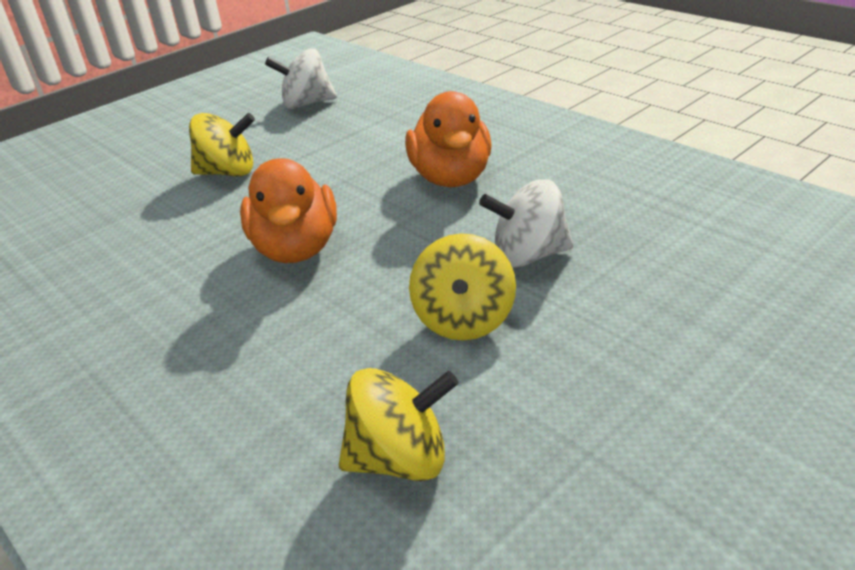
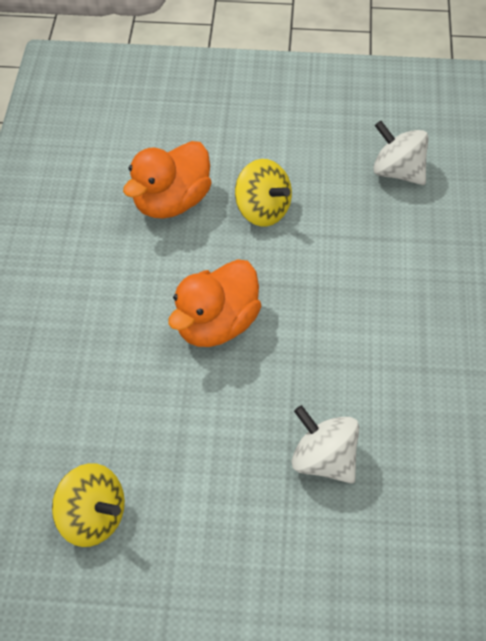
camera: 45 degrees right, 15 degrees up
(451, 178) = (379, 349): orange duck -> orange duck (171, 203)
(464, 320) = (225, 472): yellow spinning top -> none

